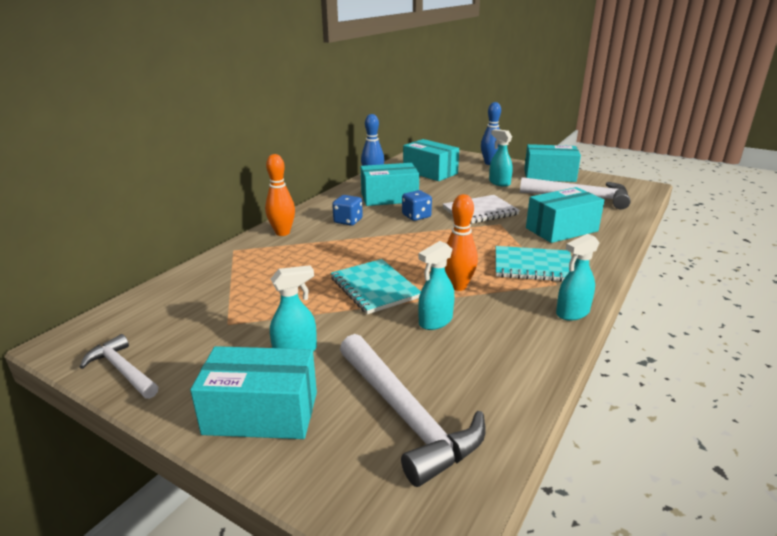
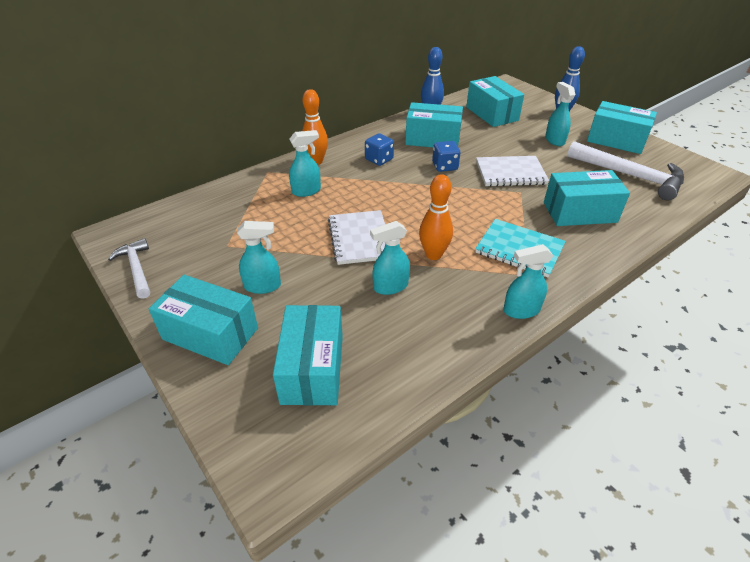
camera: 20 degrees right, 15 degrees up
(289, 259) = (306, 191): none -> turquoise spray bottle
(374, 288) = (360, 239): turquoise notebook -> white notebook
(406, 415) = (312, 369): white hammer -> turquoise box

